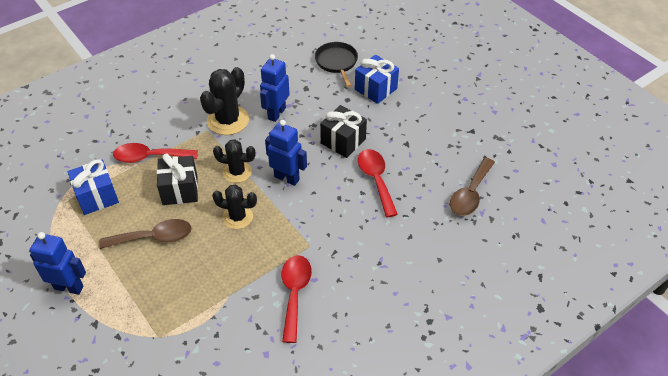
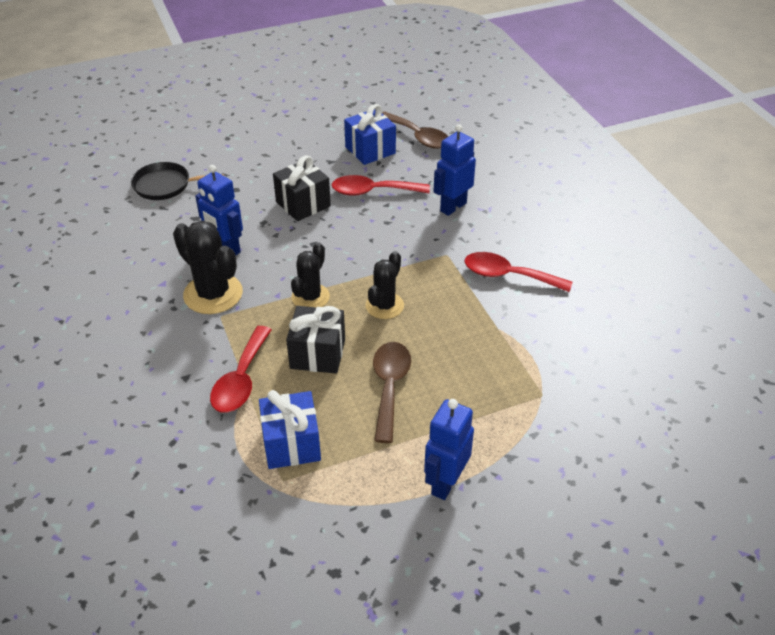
camera: 75 degrees left, 5 degrees down
(287, 178) = (340, 256): blue robot -> blue robot (453, 207)
(376, 89) = (232, 165): blue gift -> blue gift (370, 150)

